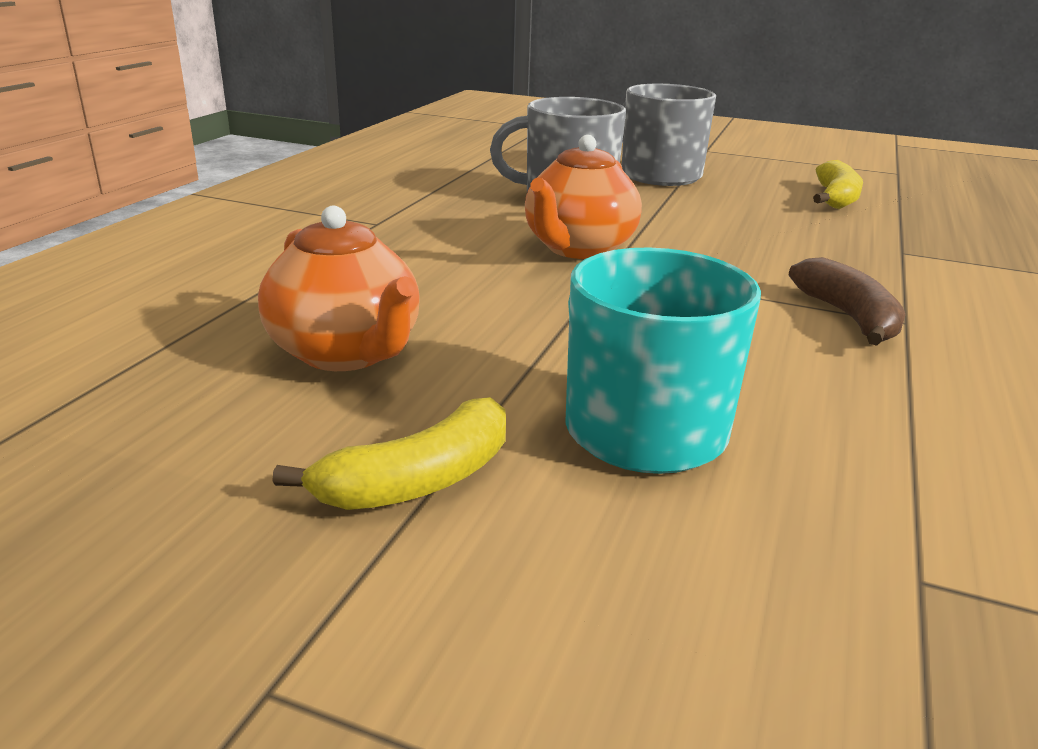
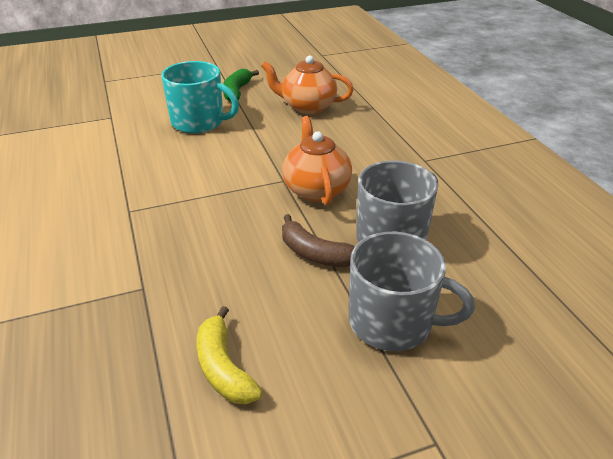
camera: 140 degrees right, 10 degrees up
(418, 480) = (237, 92): yellow banana -> green banana
(848, 317) = (156, 201): brown banana -> brown banana (315, 253)

